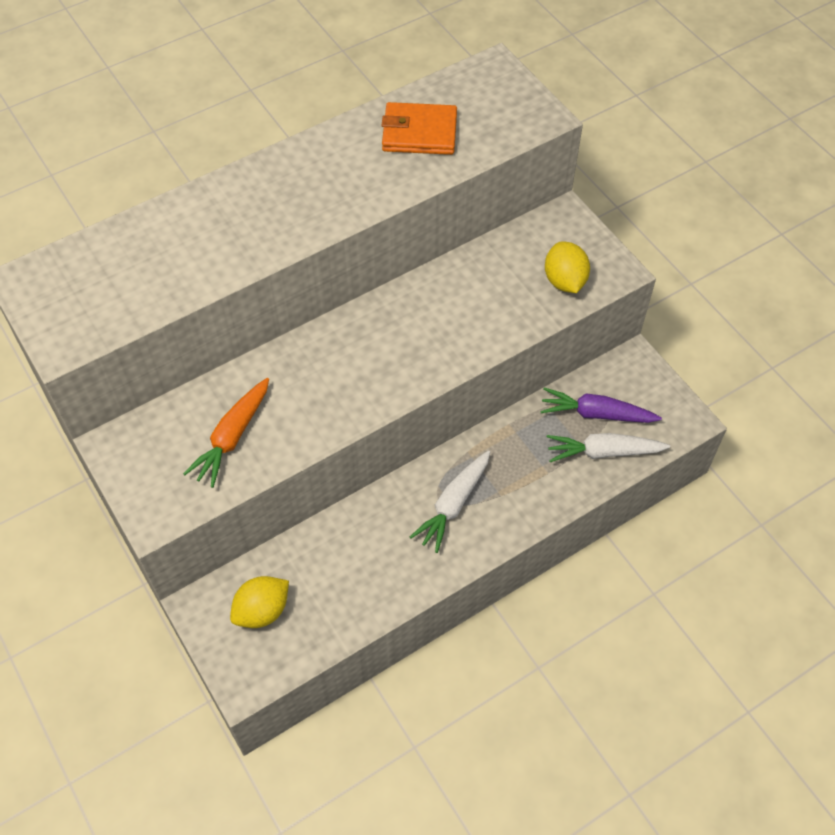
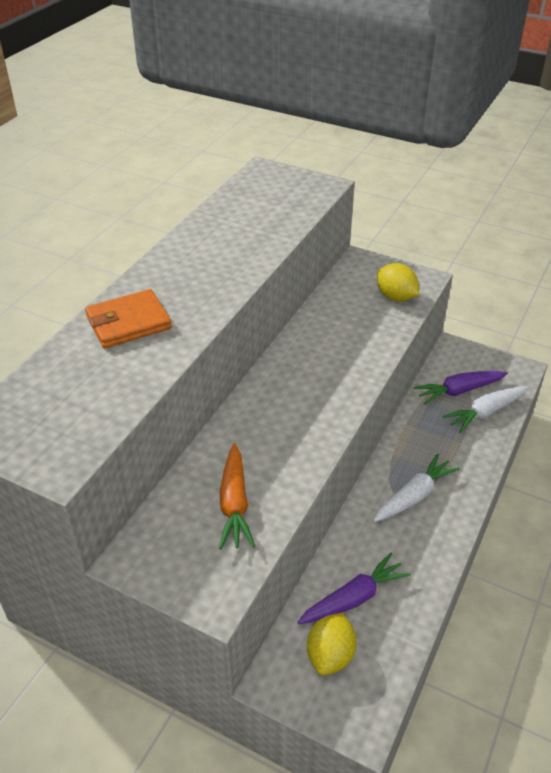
camera: 30 degrees left, 15 degrees down
(320, 572) = (353, 598): none -> purple carrot
(419, 132) = (245, 220): orange wallet -> orange wallet (128, 322)
(453, 504) = (414, 496): white carrot -> white carrot turned 135 degrees counterclockwise

